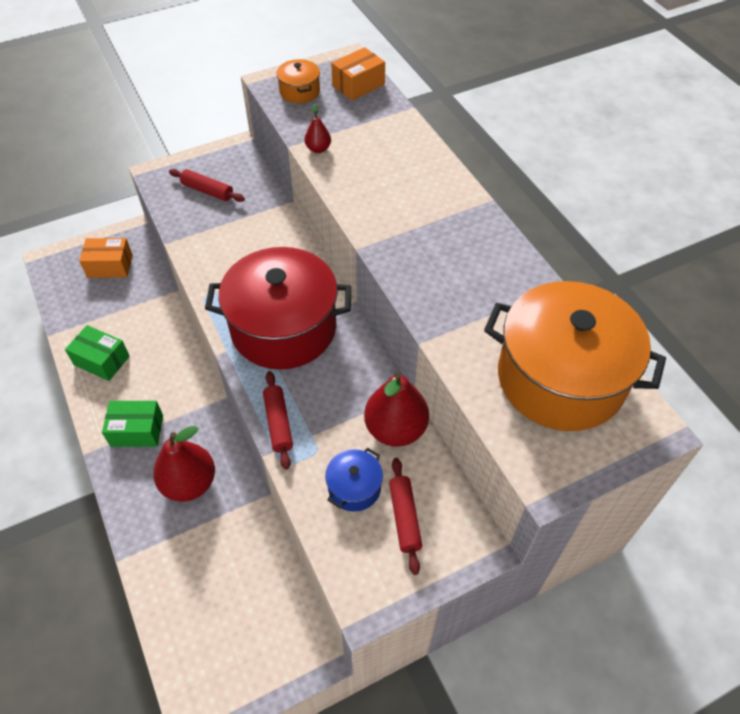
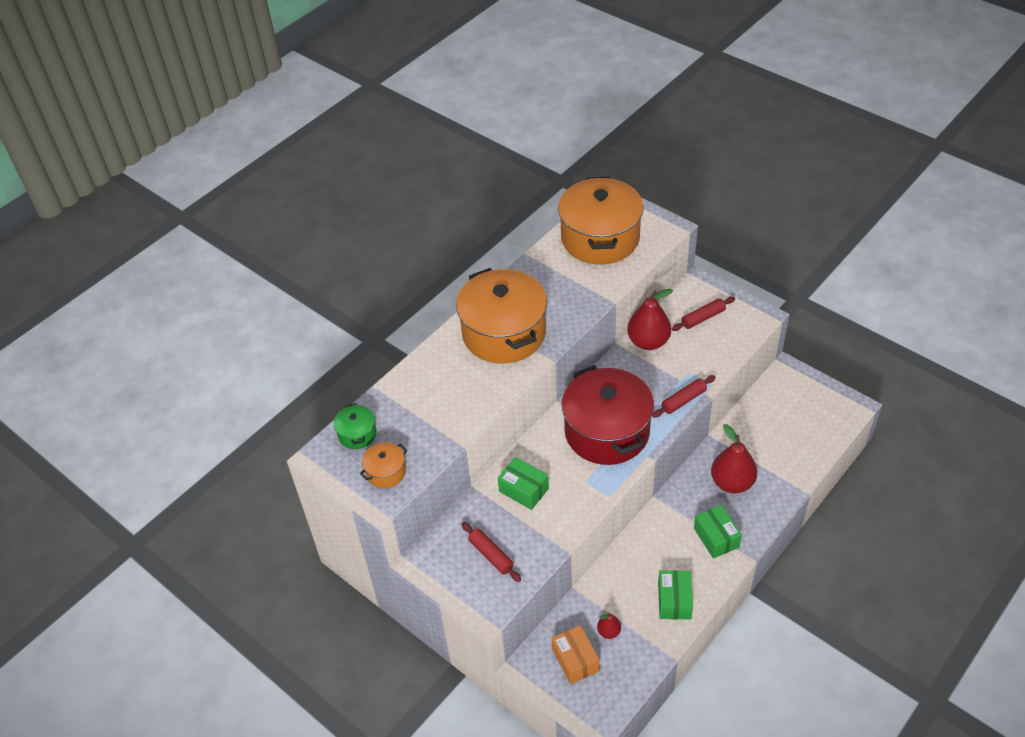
camera: 110 degrees left, 5 degrees down
(207, 191) = (491, 555): red rolling pin -> red rolling pin turned 45 degrees counterclockwise
(260, 235) = (524, 490): none -> green box
(318, 149) = (458, 426): red pear -> red pear (609, 631)
(354, 487) = (700, 346): blue pot -> none
(358, 85) = (357, 434): orange box -> green pot
(429, 220) = (504, 333): none -> orange pot

